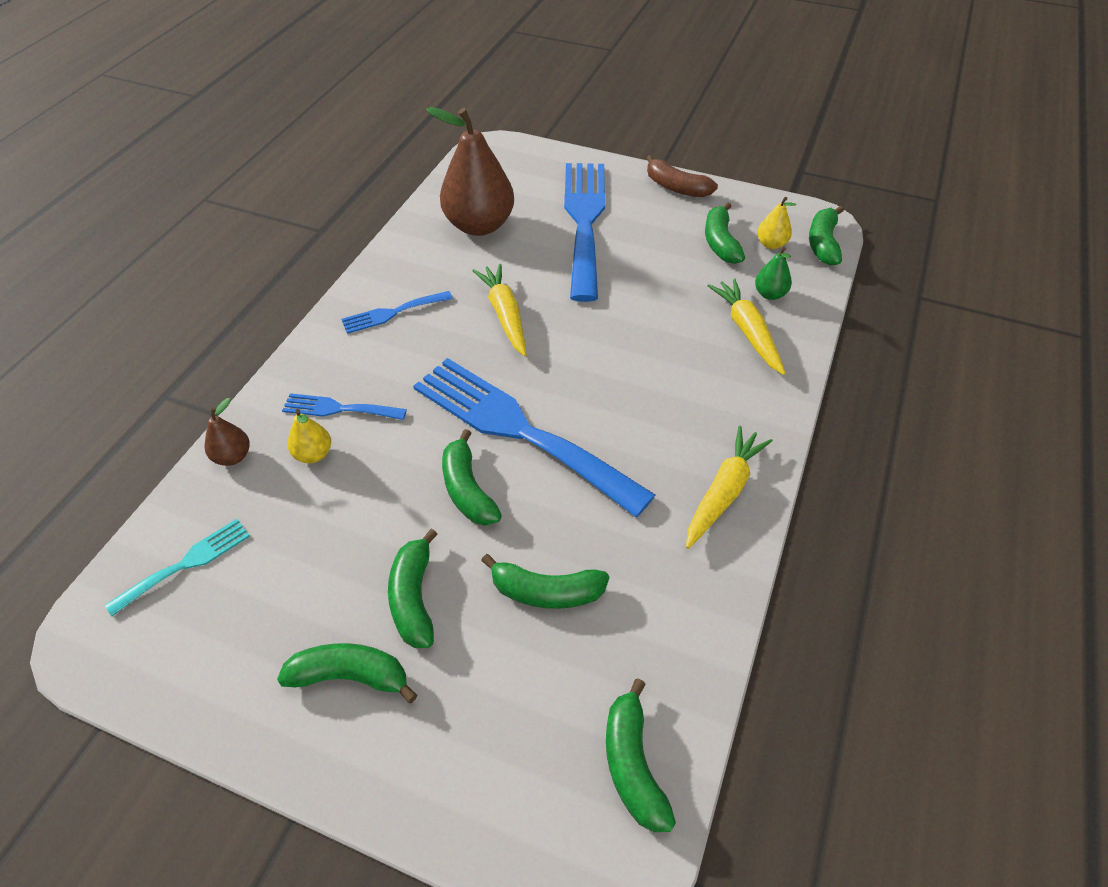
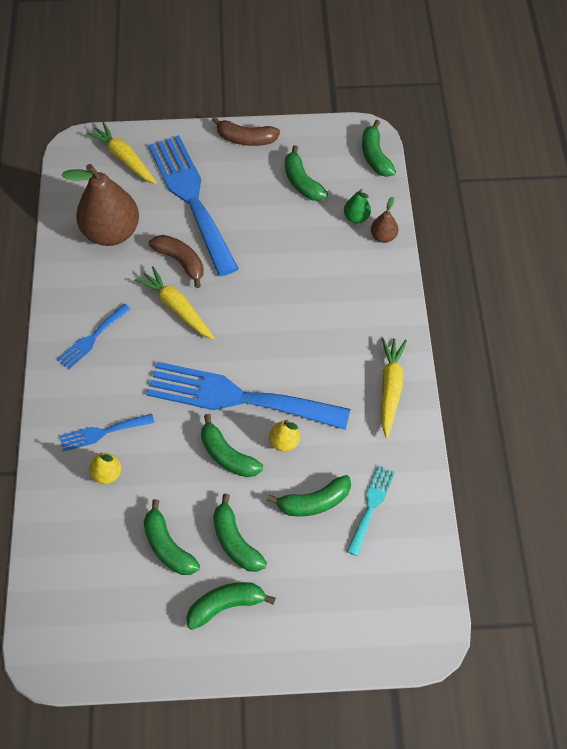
camera: 25 degrees left, 10 degrees up
(186, 563) = (73, 585): turquoise fork -> turquoise fork (371, 506)
(233, 456) = (51, 499): brown pear -> brown pear (383, 236)
(536, 273) = (181, 262): none -> brown banana
(632, 764) = (412, 580): green banana -> green banana (168, 546)
(747, 331) = (354, 256): yellow carrot -> yellow carrot (124, 158)
(771, 244) = (339, 170): yellow pear -> yellow pear (284, 442)

